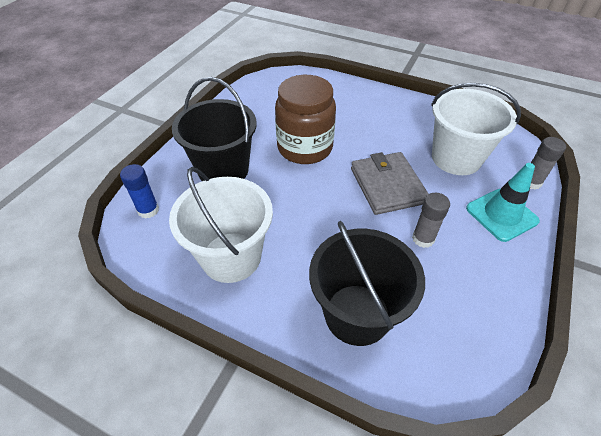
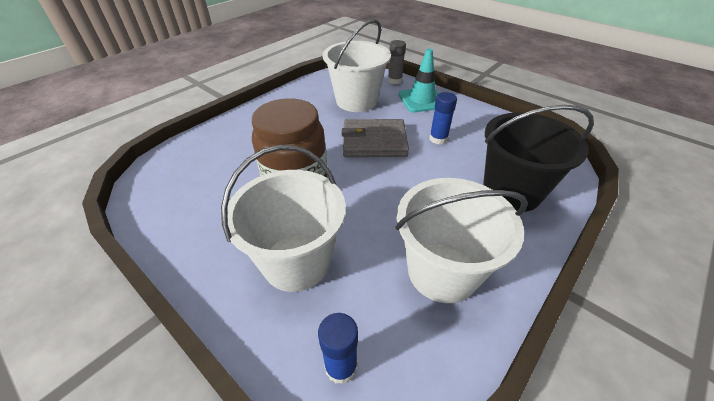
camera: 75 degrees left, 5 degrees down
(223, 170) = (296, 261): black bucket -> white bucket
(423, 238) = (438, 139): grey glue stick -> blue glue stick

